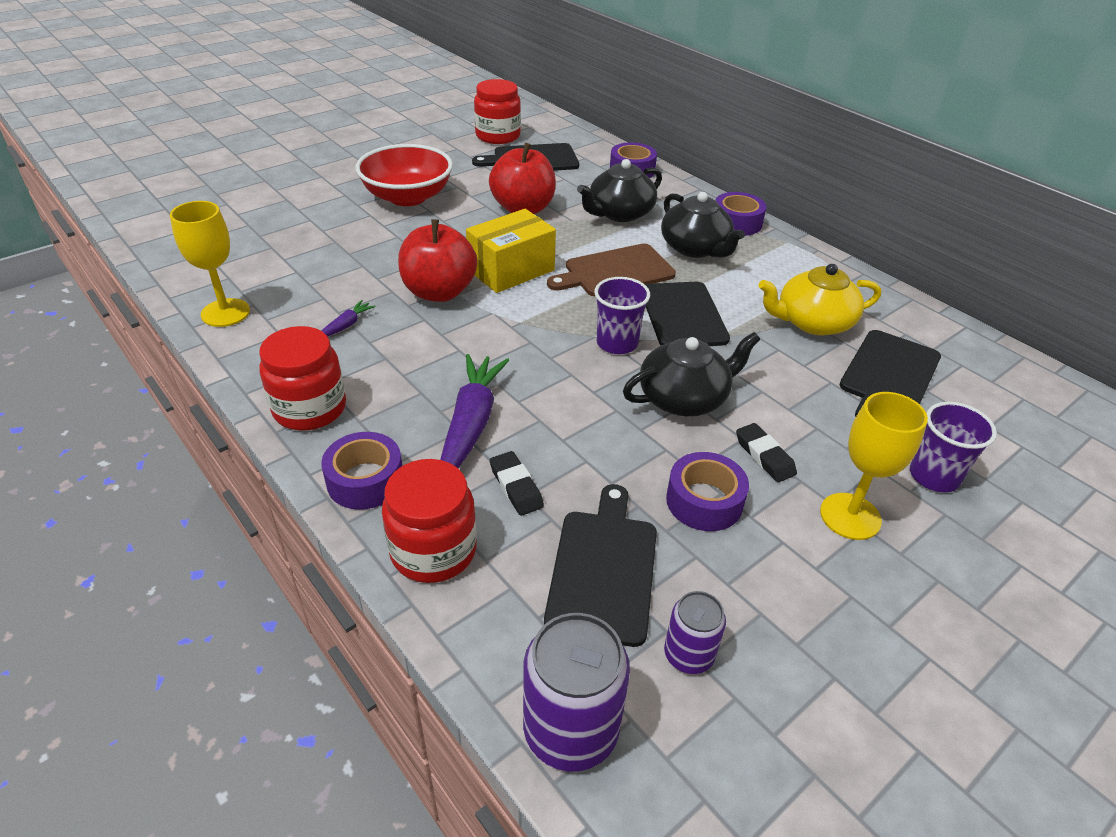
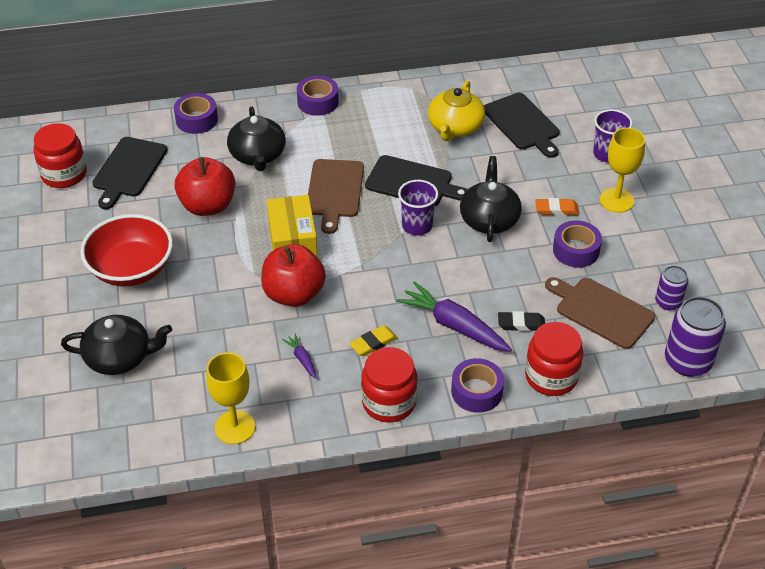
camera: 60 degrees left, 5 degrees up
(400, 368) = (373, 343): none -> yellow eraser
(603, 570) = (601, 311): black cutting board -> brown cutting board
(695, 248) = (335, 138): black teapot -> black teapot (119, 357)
(764, 456) = (556, 209): black eraser -> orange eraser

